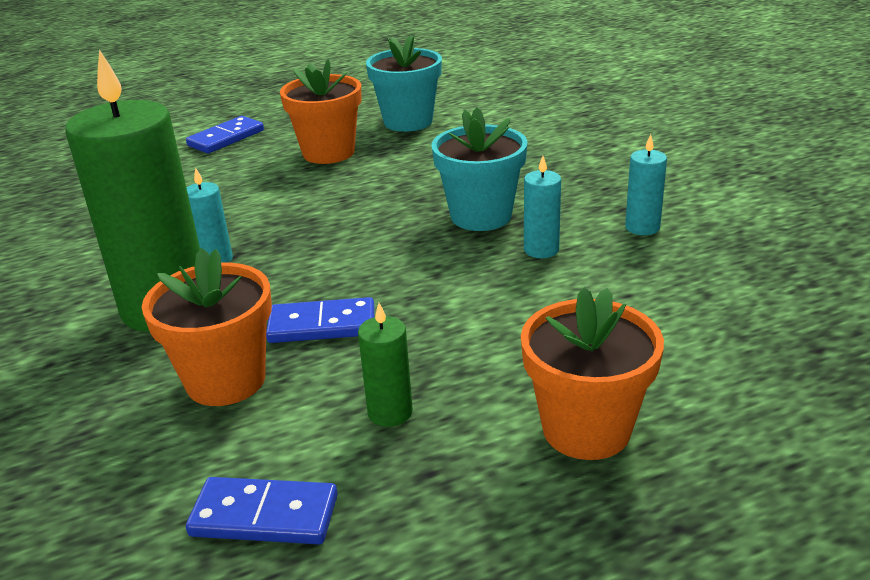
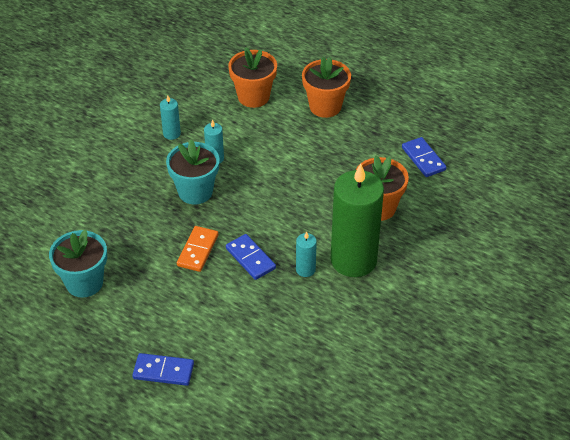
camera: 125 degrees left, 15 degrees up
(322, 325) = (324, 200): blue domino -> blue domino (250, 258)
(328, 152) = (155, 298): orange flower pot -> orange flower pot (253, 97)
(365, 192) = (198, 250): none -> orange domino
(390, 412) = (356, 154): green candle -> none

